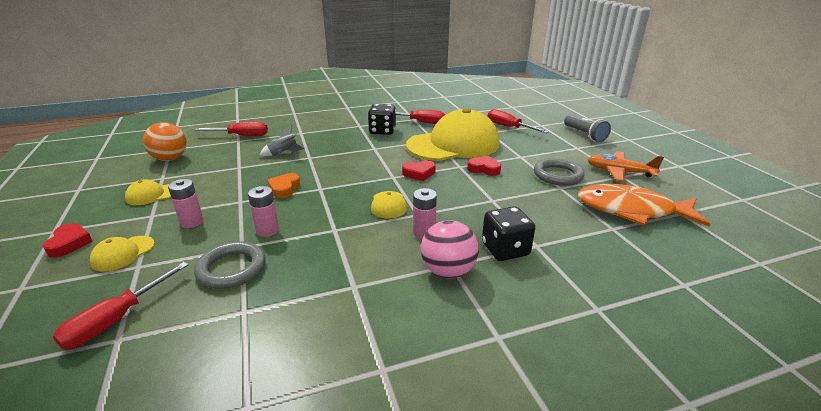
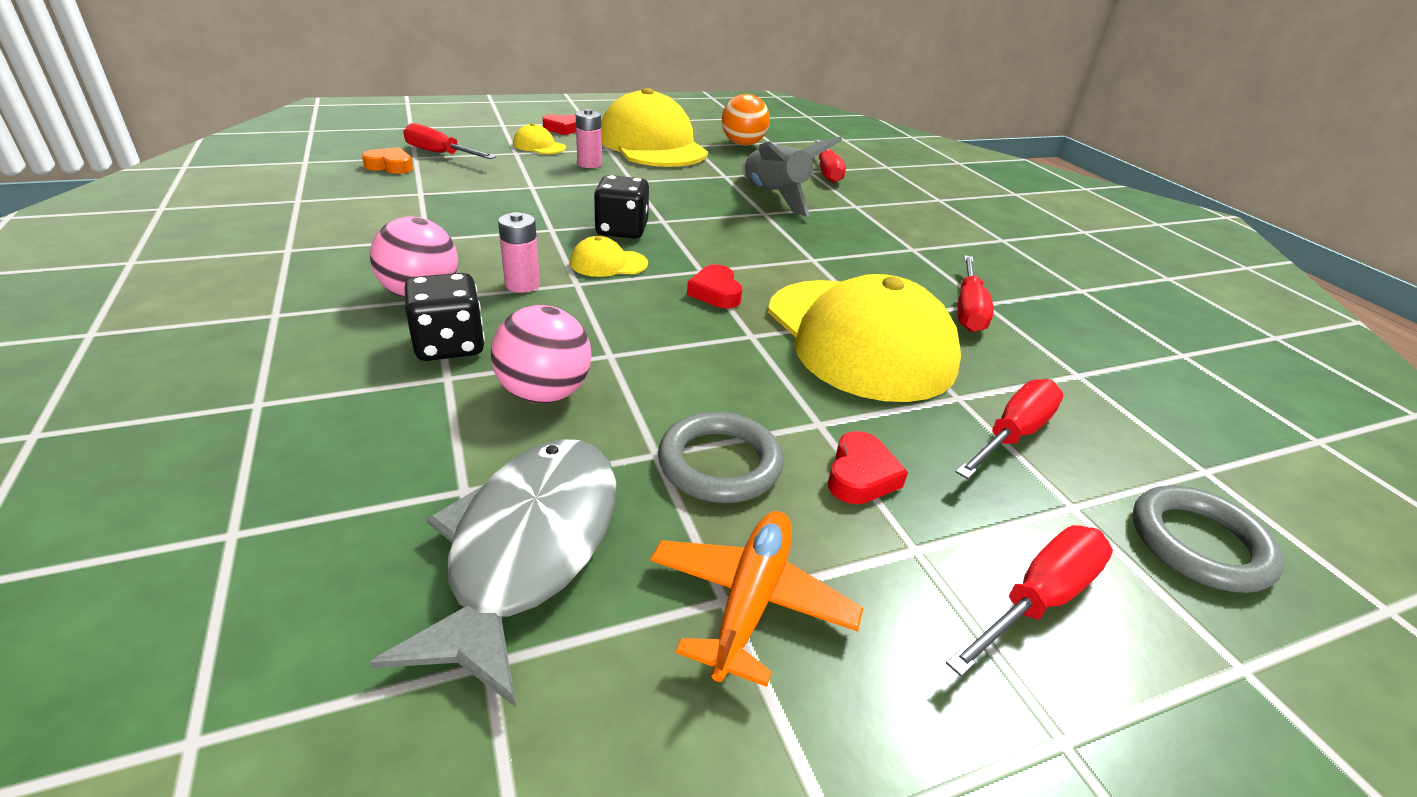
camera: 85 degrees right, 5 degrees up
(152, 195) = (652, 145): yellow cap -> yellow cap, size x2.49
(231, 269) = (492, 185): grey ring -> grey ring (1199, 544)
(267, 230) = (561, 196): pink battery -> none
(283, 153) = (774, 197): grey rocket -> grey rocket, size x1.92
(284, 188) = (663, 201): orange heart -> orange heart (390, 166)
(382, 131) = (896, 268): black dice -> black dice (622, 230)
(484, 169) = (741, 362): red heart -> red heart (861, 475)
(534, 215) = (544, 393): none -> pink ball
(584, 135) = (1038, 599): grey flashlight -> red screwdriver
(631, 210) = (528, 550): orange fish -> grey fish

